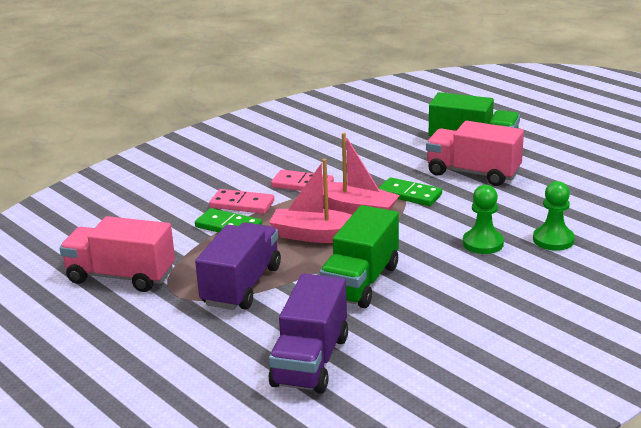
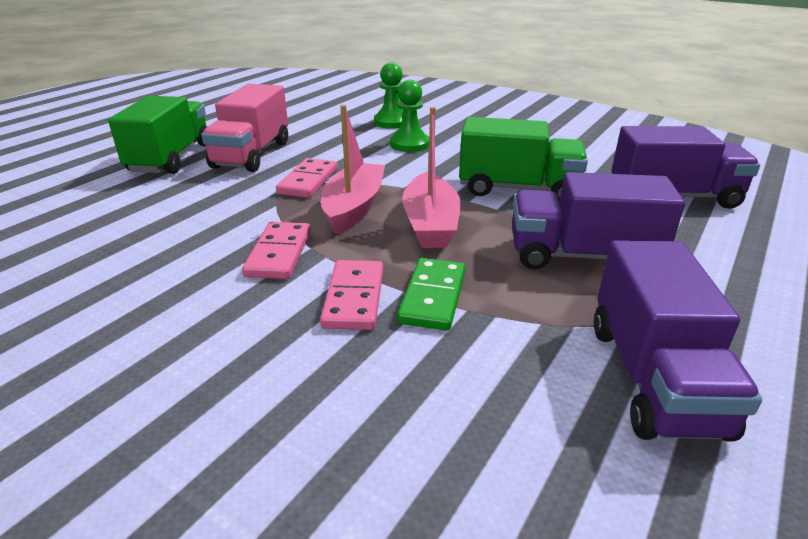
camera: 105 degrees left, 5 degrees up
(121, 276) = (653, 377): pink truck -> purple truck
(409, 195) = (308, 181): green domino -> pink domino

